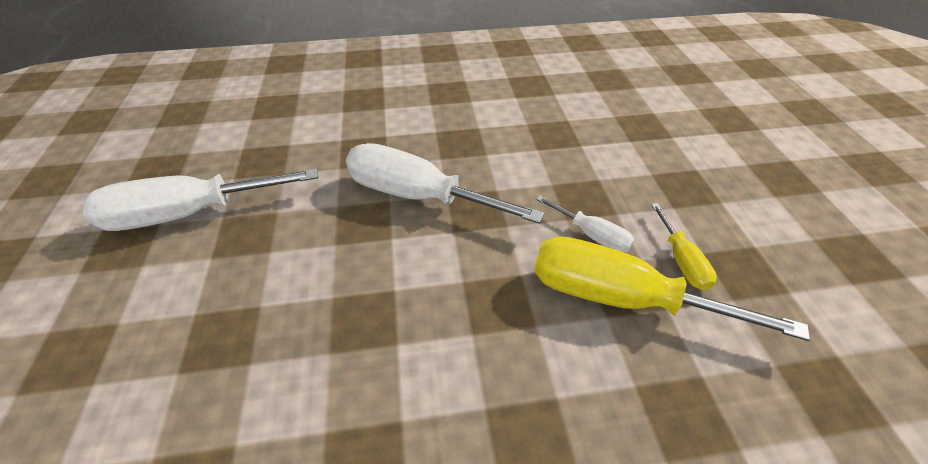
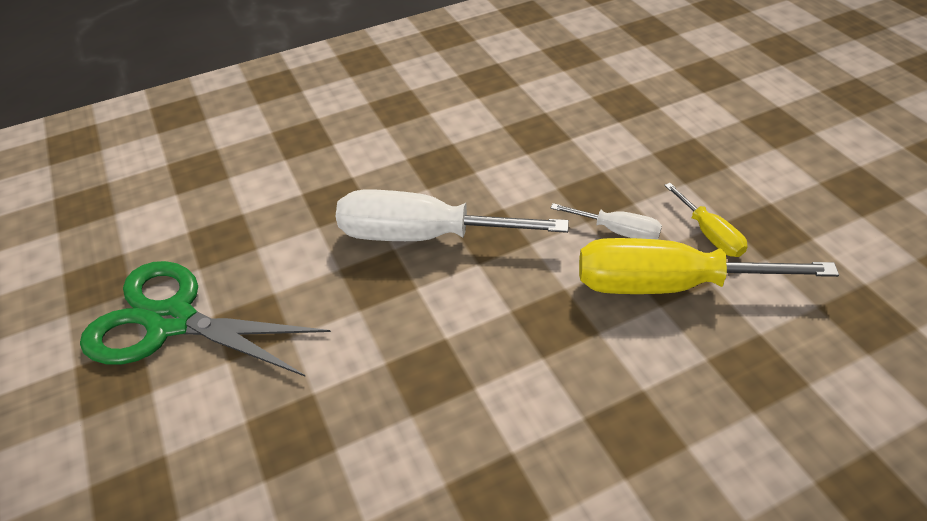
camera: 15 degrees left, 0 degrees up
(189, 213) = (172, 321): white screwdriver -> green scissors

